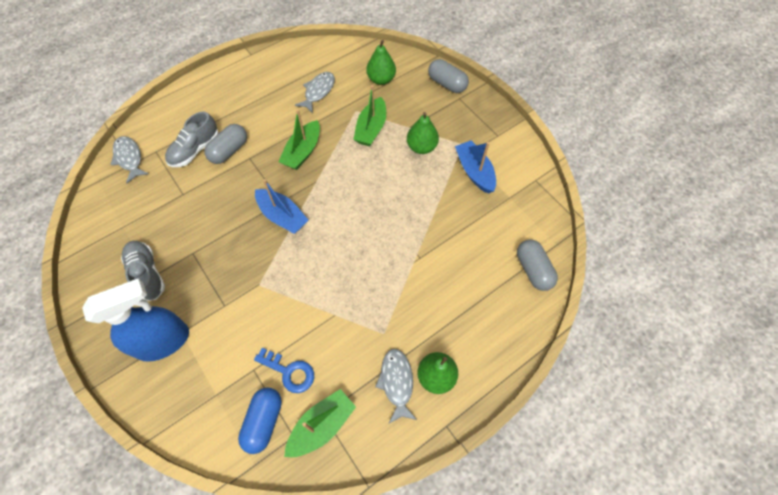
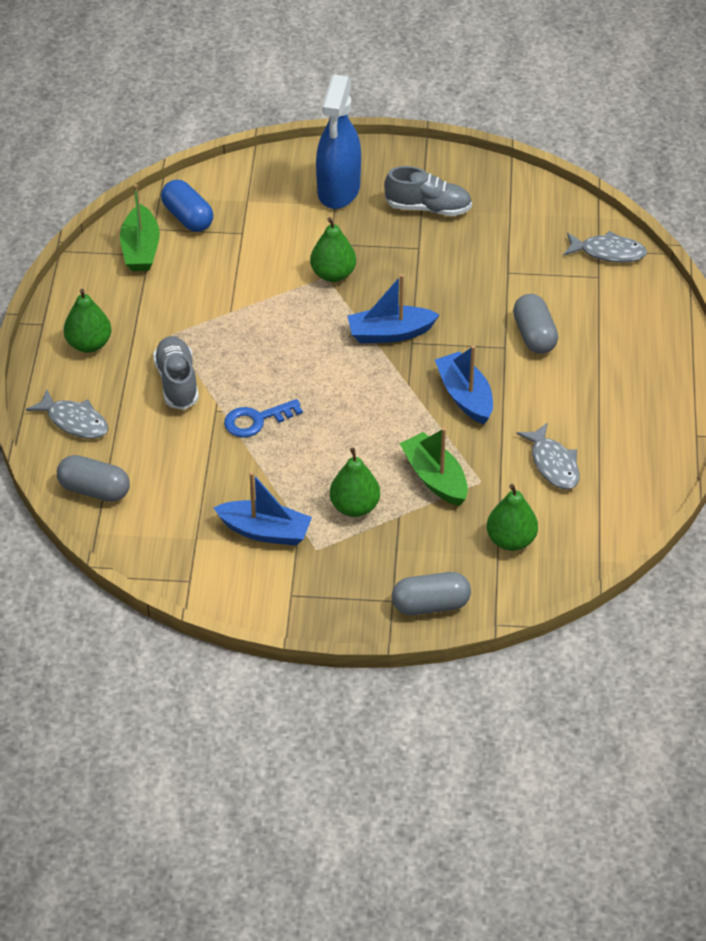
camera: 130 degrees right, 15 degrees down
(195, 150) = (566, 308): grey shoe -> grey shoe (177, 382)
(253, 282) = (333, 274): none -> green pear
(289, 372) = (212, 253): blue key -> blue key (256, 420)
(302, 152) = (465, 396): green boat -> blue boat
(396, 382) = (116, 315): grey fish -> grey fish (74, 421)

